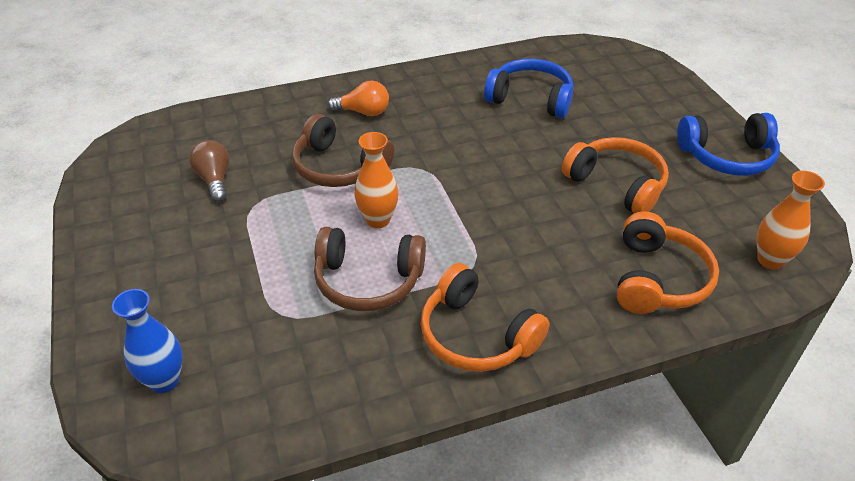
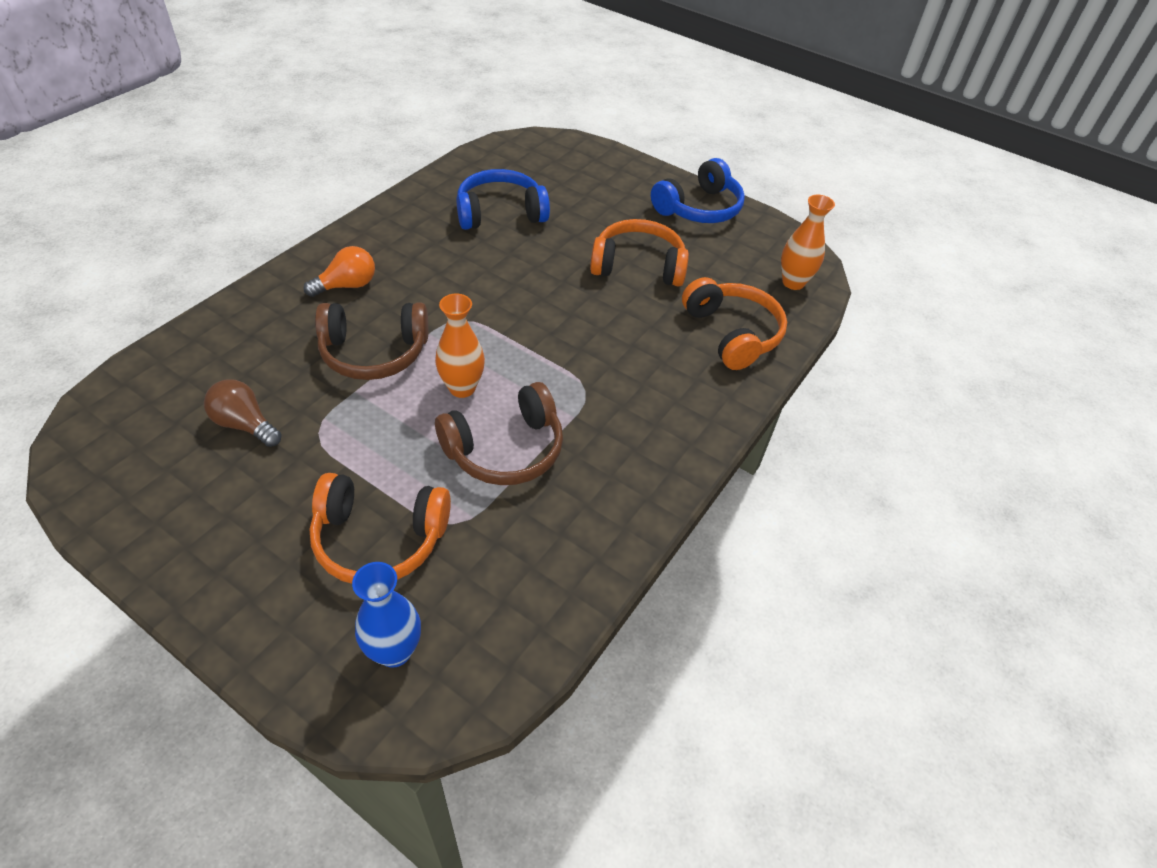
camera: 40 degrees left, 5 degrees up
(477, 335) = (640, 449): orange headphones -> orange headphones (379, 538)

